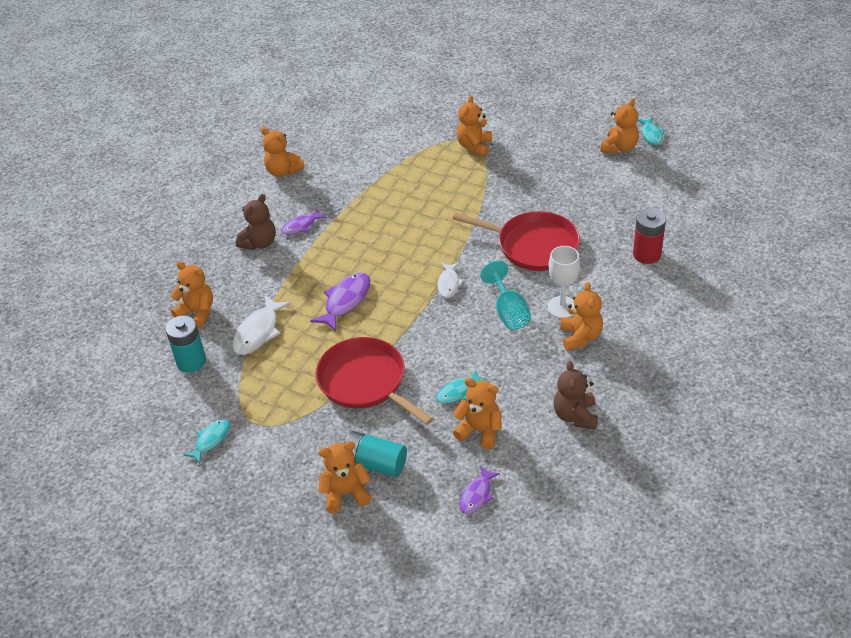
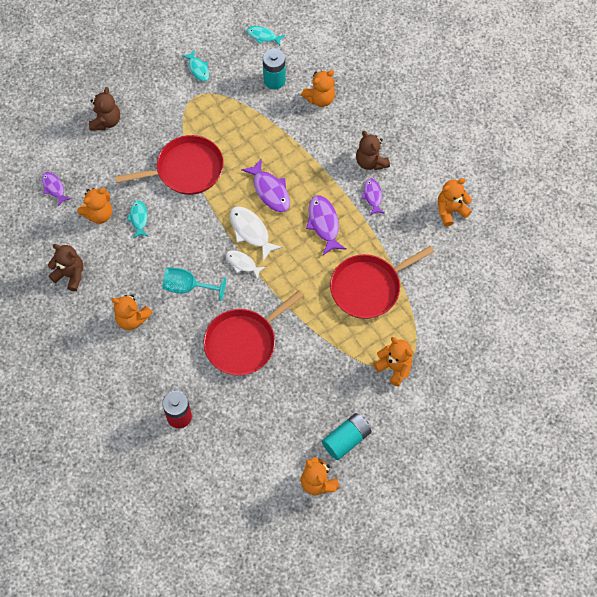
camera: 115 degrees right, 20 degrees up
(258, 332) = (276, 127): white fish -> white fish (251, 231)
(345, 494) = (106, 121): orange teddy bear -> brown teddy bear
(357, 246) = (324, 223): none -> purple fish
(375, 463) = (117, 146): turquoise battery -> turquoise battery (346, 439)
(407, 190) = (368, 287): none -> red pan
(562, 307) = (167, 324): white goblet -> none
(651, 135) = (318, 521): turquoise fish -> turquoise fish (263, 36)

